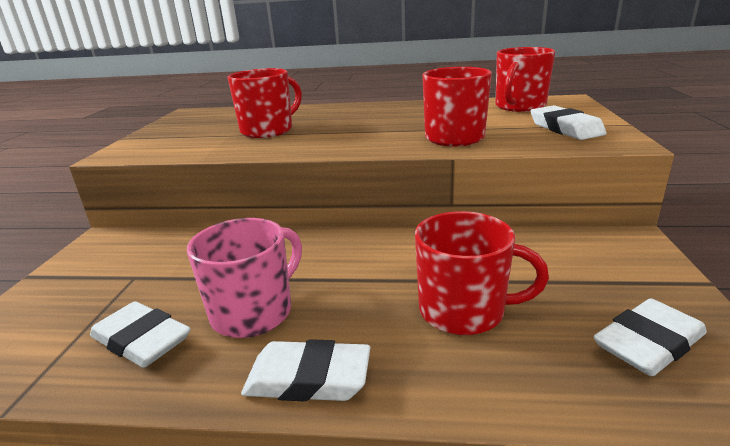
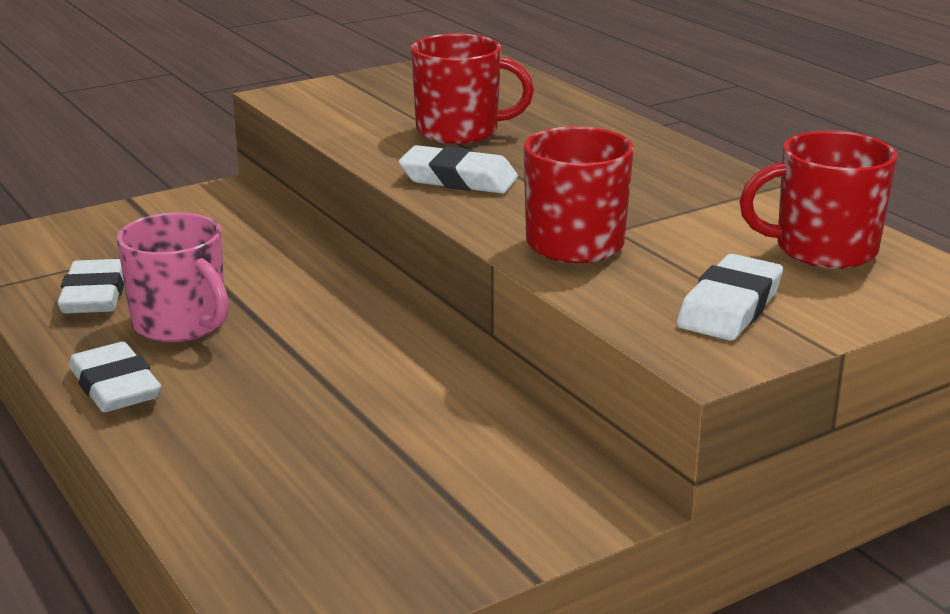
camera: 50 degrees right, 0 degrees up
(254, 312) = (181, 324): pink mug -> pink mug turned 45 degrees clockwise
(464, 311) = (294, 429): red mug -> none
(648, 343) = (338, 548): white eraser -> white eraser (458, 179)

